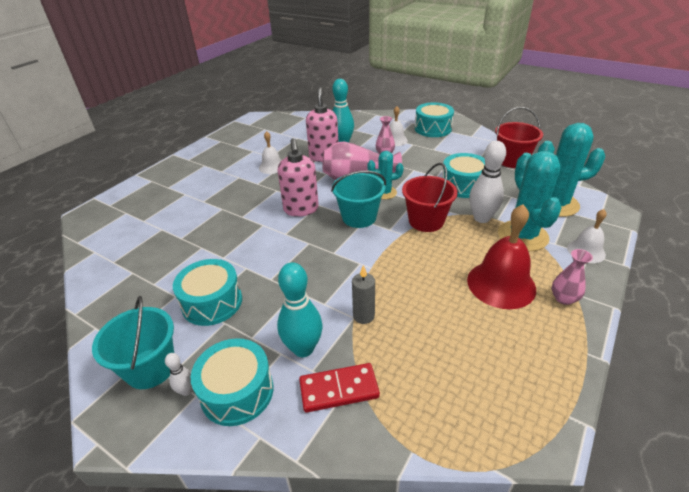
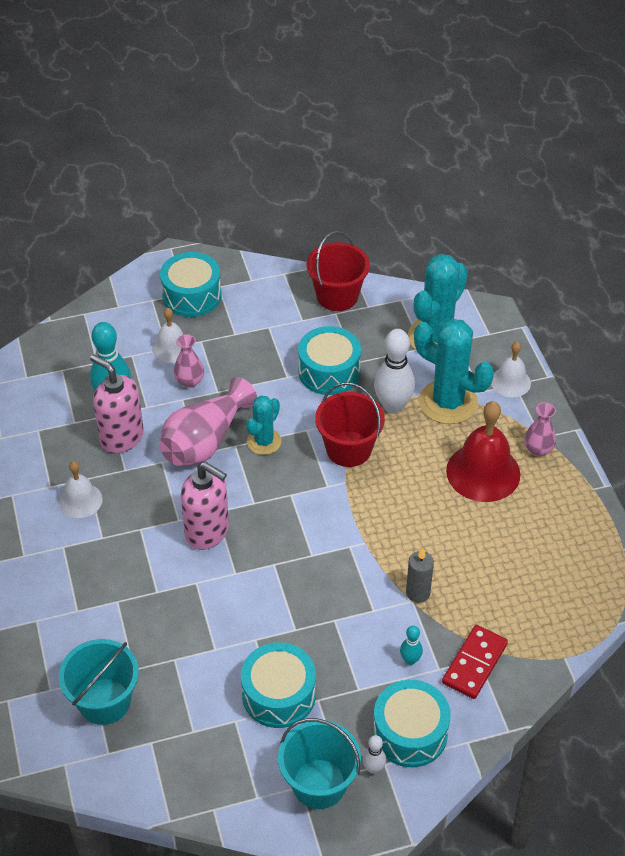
camera: 50 degrees left, 10 degrees up
(303, 348) = (410, 660): turquoise bowling pin -> turquoise bowling pin, size x0.48
(359, 217) = (280, 494): turquoise bucket -> turquoise bucket (104, 701)

